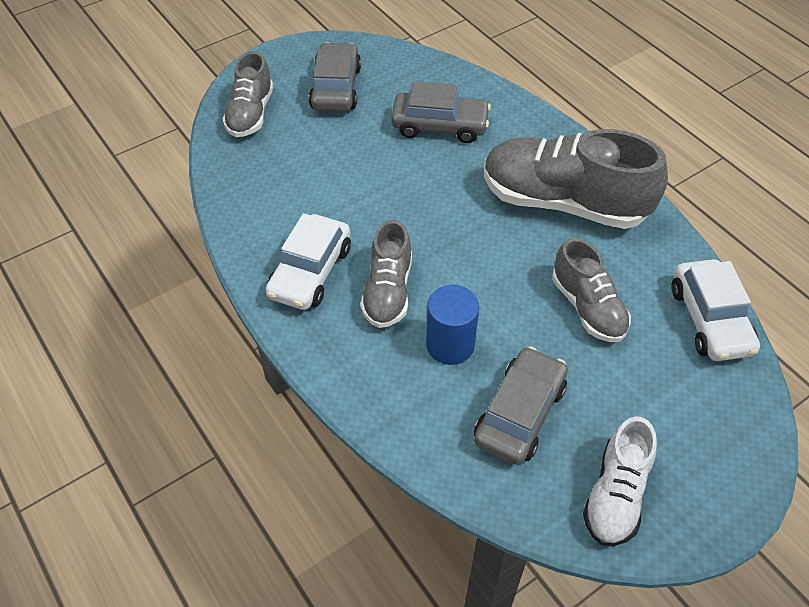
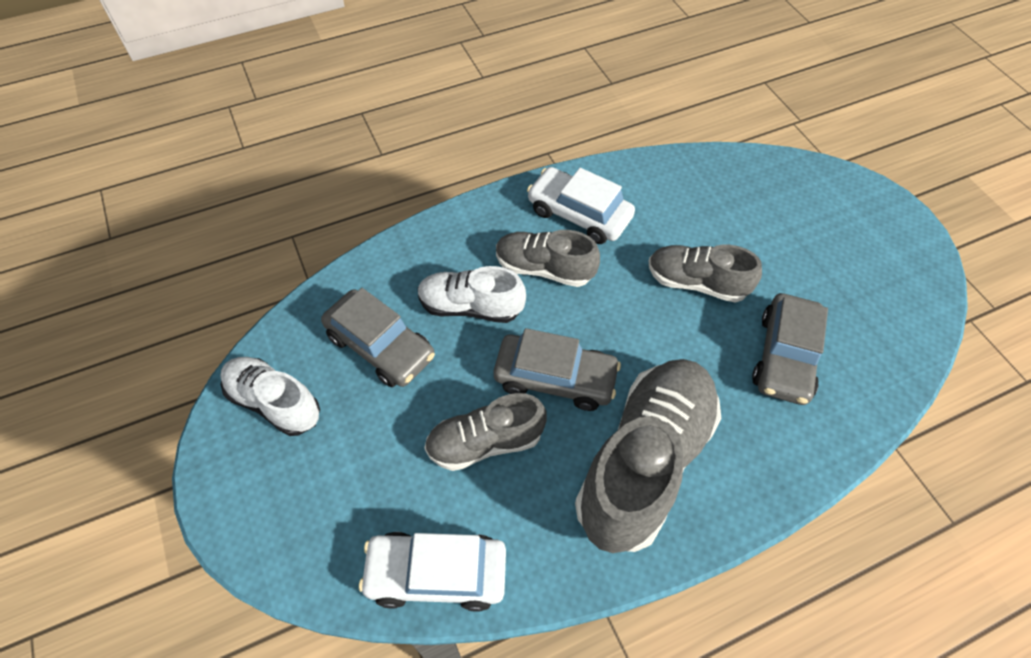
camera: 100 degrees right, 5 degrees up
(250, 114) = (801, 188): grey shoe -> grey shoe (696, 283)
(336, 88) = (849, 264): grey car -> grey car (555, 378)
(450, 345) = (470, 307): blue cylinder -> white shoe

